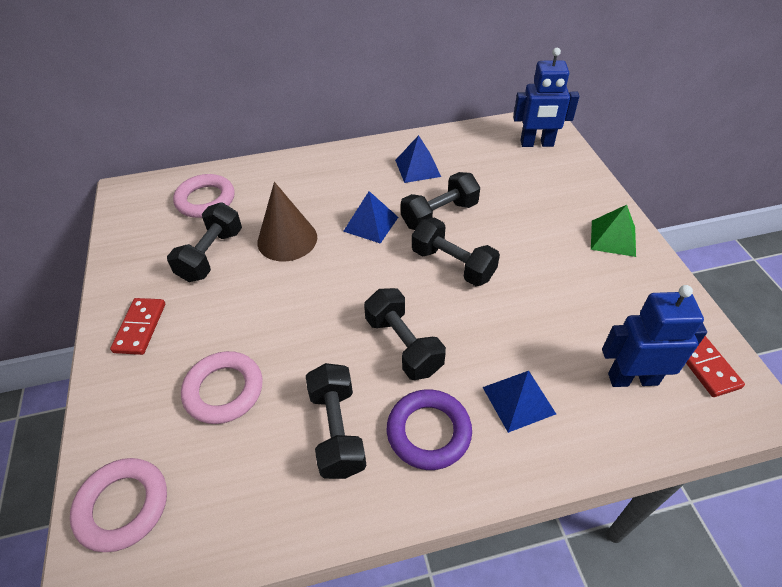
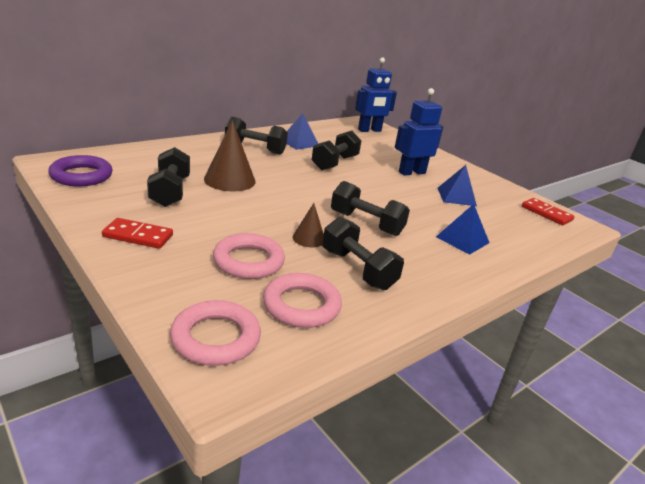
camera: 30 degrees left, 20 degrees down
(140, 327) = (138, 236): red domino -> red domino turned 60 degrees counterclockwise
(205, 200) = (137, 163): pink ring -> pink ring (301, 305)
(314, 362) = (309, 238): none -> brown cone
(371, 224) = (289, 169): blue pyramid -> blue pyramid (456, 196)
(428, 432) = (421, 261): purple ring -> purple ring (81, 176)
(453, 264) = (365, 184): black dumbbell -> black dumbbell (255, 149)
(613, 238) = (452, 167): green pyramid -> none
(632, 378) = (516, 223): blue robot -> blue robot (411, 172)

